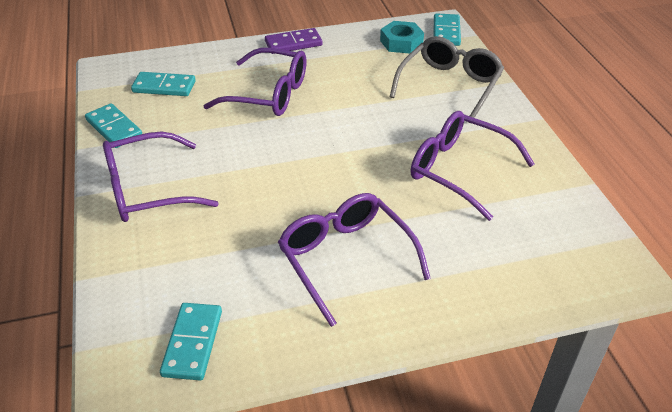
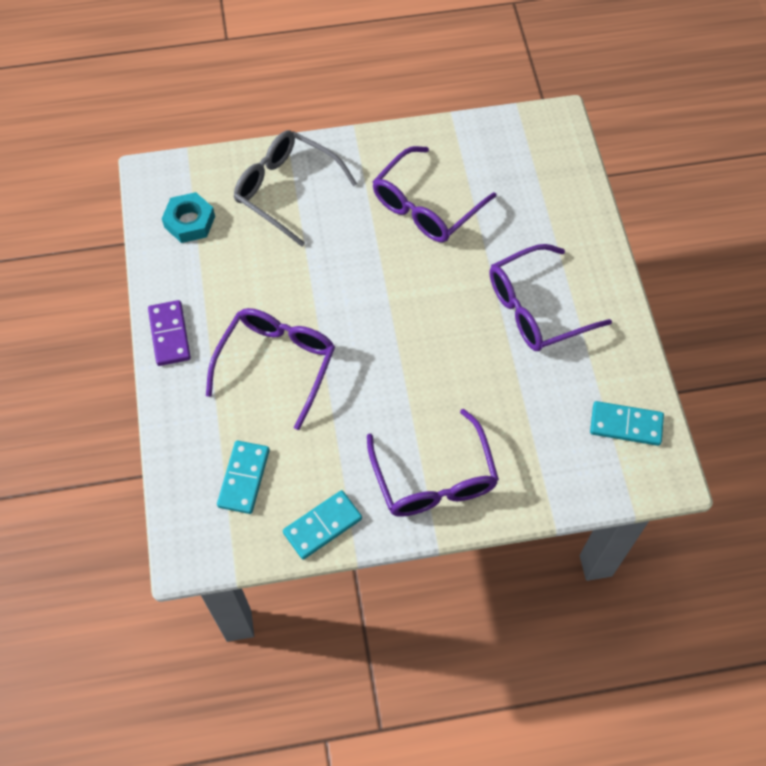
camera: 85 degrees left, 20 degrees up
(446, 32) = (175, 174): turquoise domino -> none

